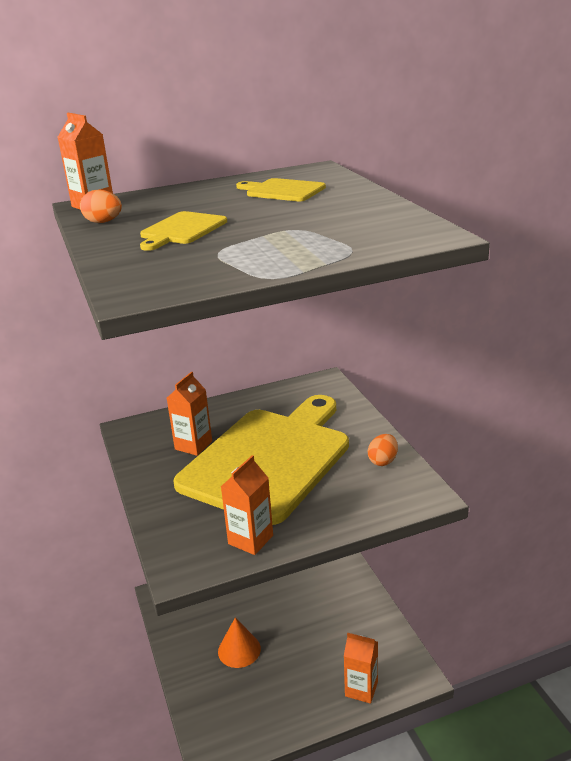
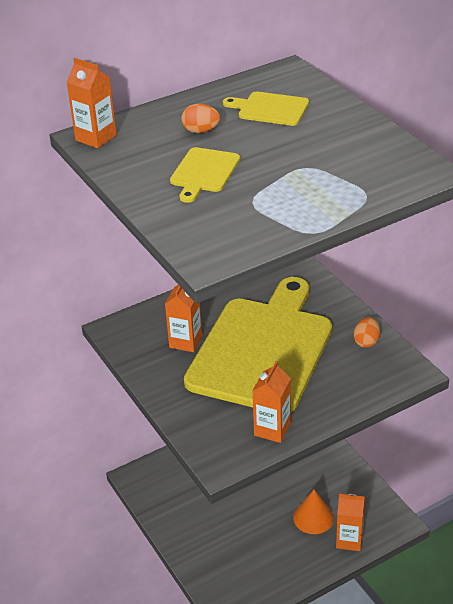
camera: 10 degrees left, 10 degrees up
(103, 222) = (122, 163): orange egg -> orange egg (201, 131)
(239, 650) = (228, 520): orange cone -> orange cone (313, 517)

